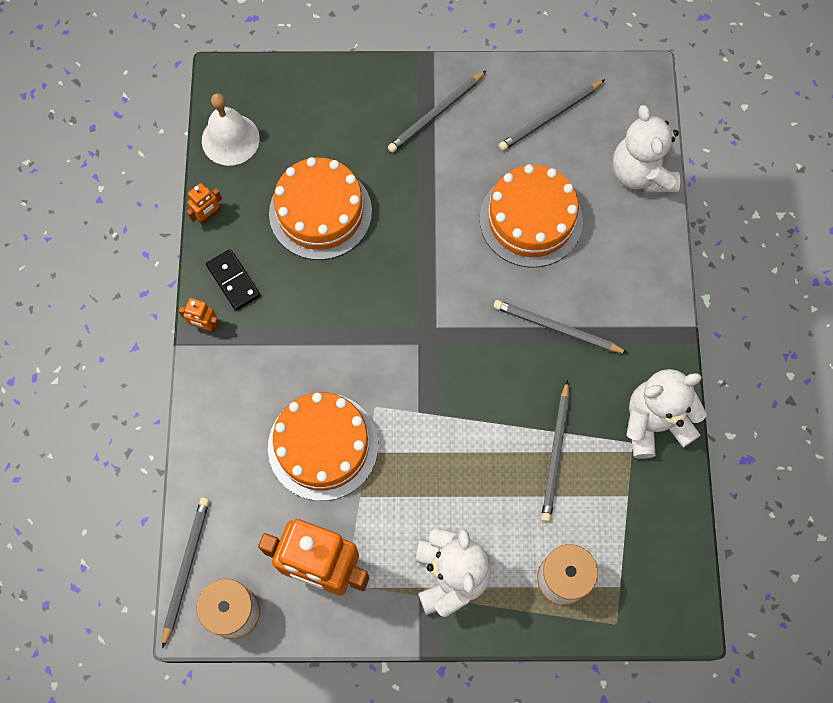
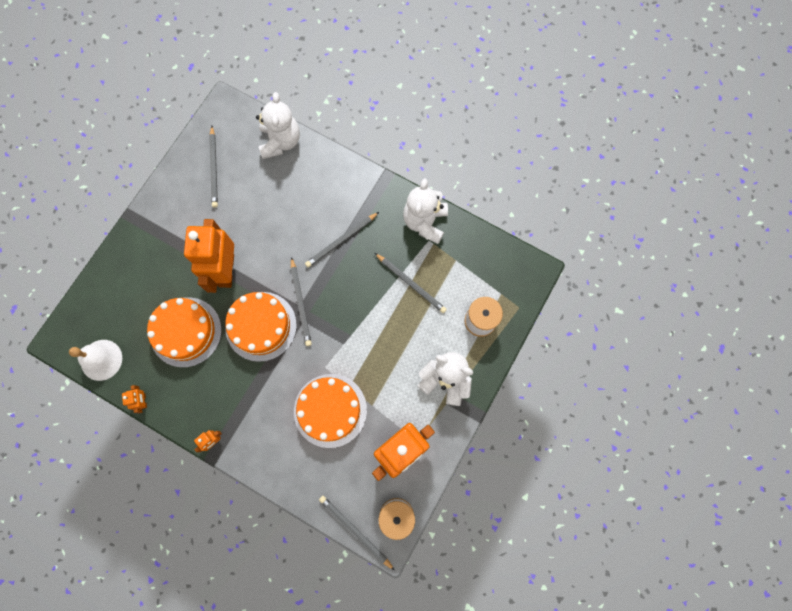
camera: 60 degrees left, 5 degrees up
(233, 281) = (195, 408): black domino -> none
(426, 211) = (226, 270): none -> orange robot
(436, 114) = (168, 229): grey pencil -> grey pencil (301, 303)
(531, 219) = (269, 216): orange cake -> orange cake (261, 326)
(641, 173) = (280, 141): white teddy bear -> white teddy bear turned 105 degrees counterclockwise

